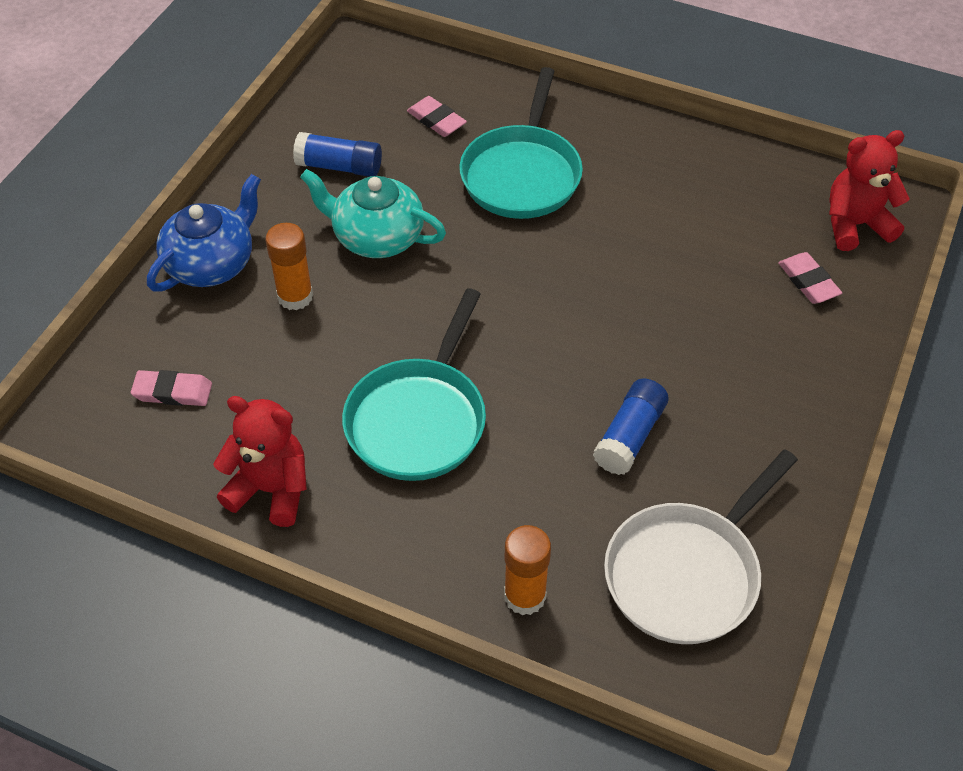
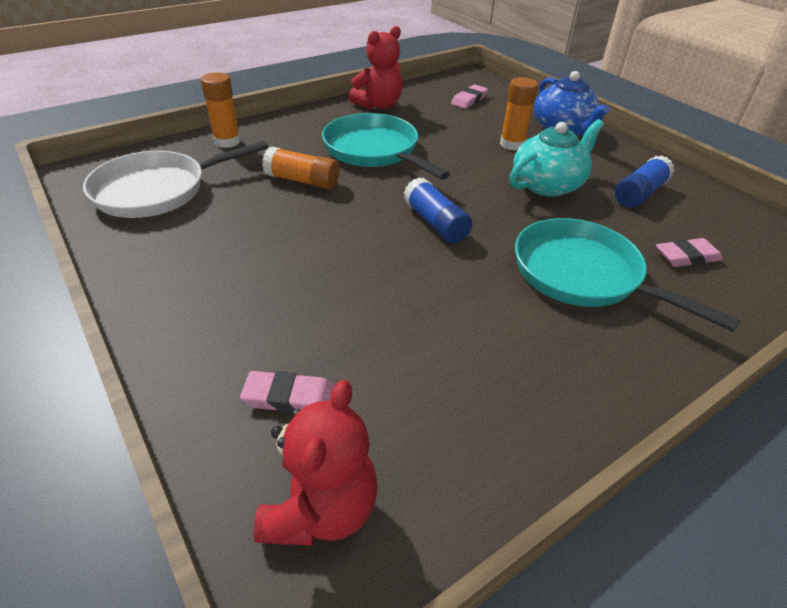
camera: 120 degrees right, 10 degrees down
(547, 447) = (302, 181): none -> orange glue stick
(629, 436) = (269, 212): blue glue stick -> blue glue stick (435, 223)
(687, 573) = (158, 190): white pan -> white pan turned 105 degrees counterclockwise

